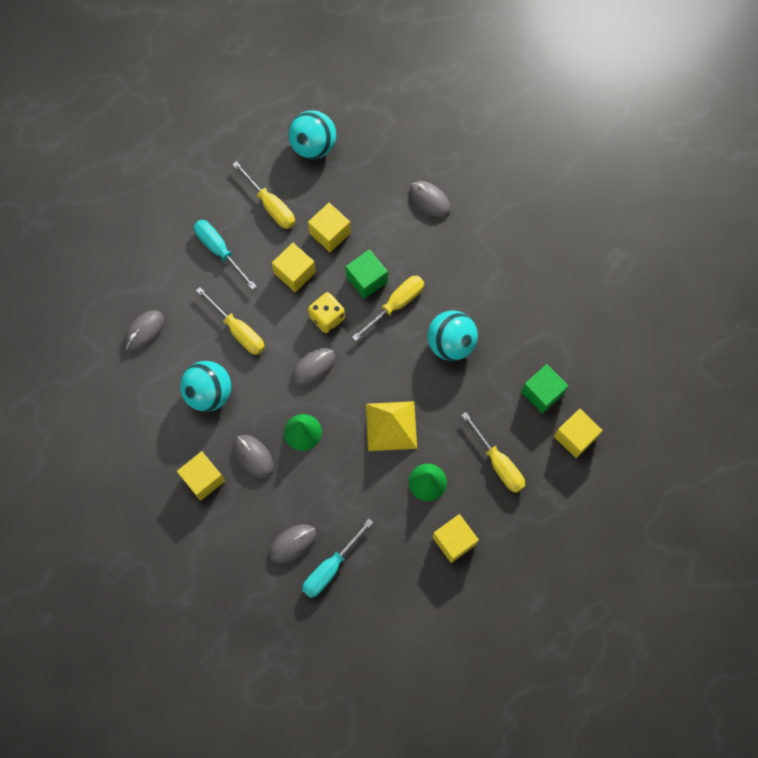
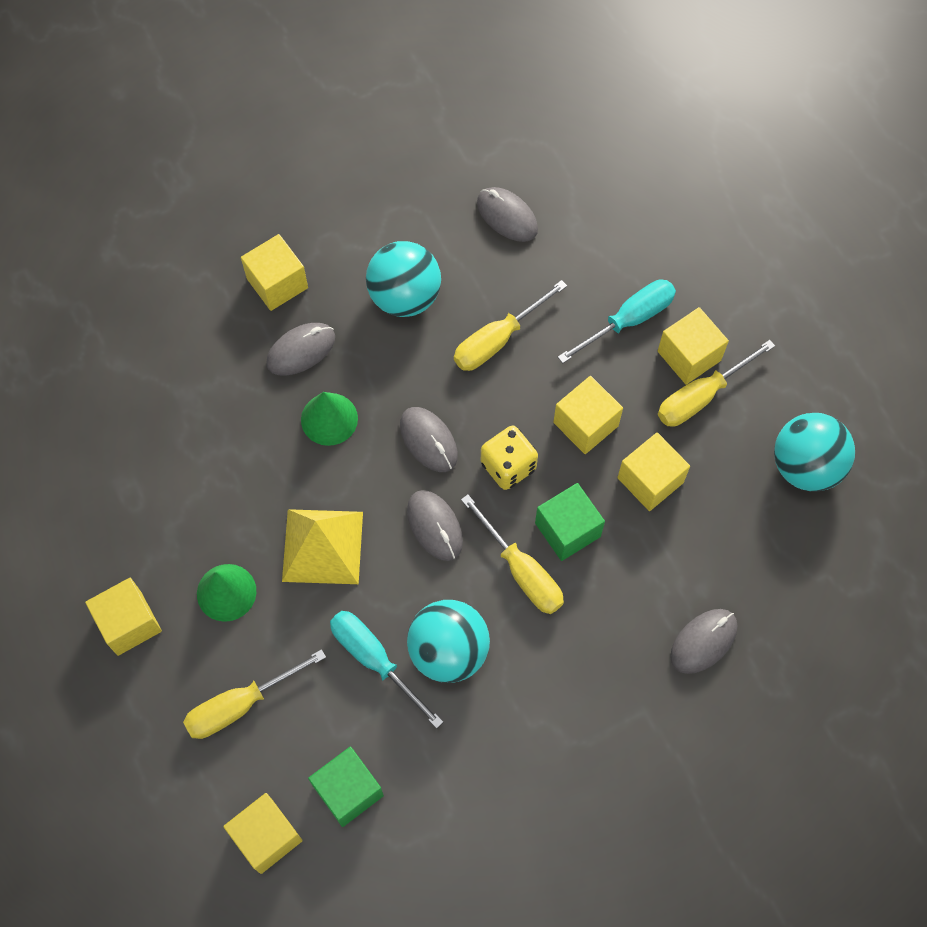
camera: 95 degrees right, 5 degrees down
(243, 213) = (689, 356): none -> yellow cube
(292, 543) = (164, 395): grey mouse -> grey mouse (434, 526)
(330, 568) = (120, 443): turquoise screwdriver -> turquoise screwdriver (374, 660)

